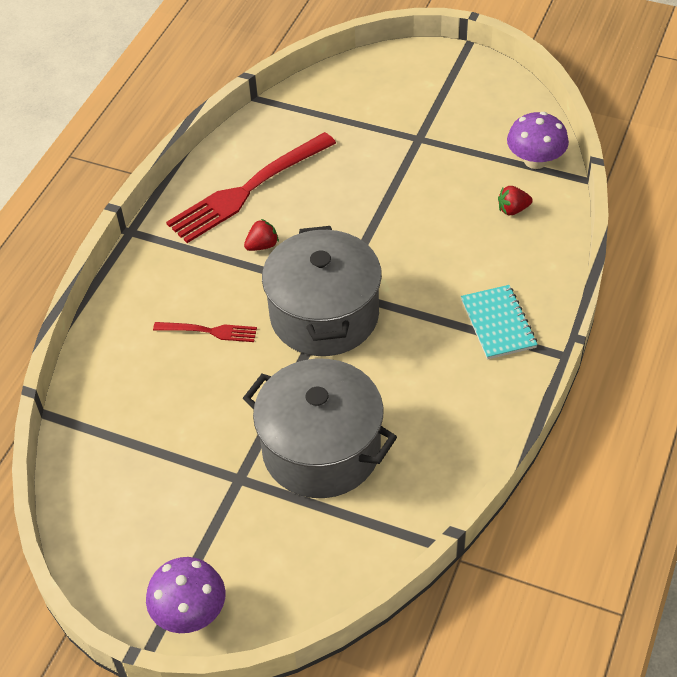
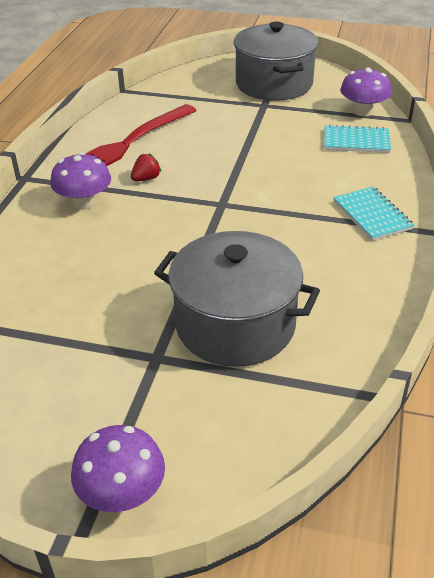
camera: 10 degrees left, 10 degrees down
(191, 275) = (84, 203): none -> purple mushroom
(209, 331) = (107, 242): red fork -> none
(324, 315) = (213, 222): grey pot -> grey pot (274, 84)
(513, 210) = (356, 141): red strawberry -> turquoise notebook

